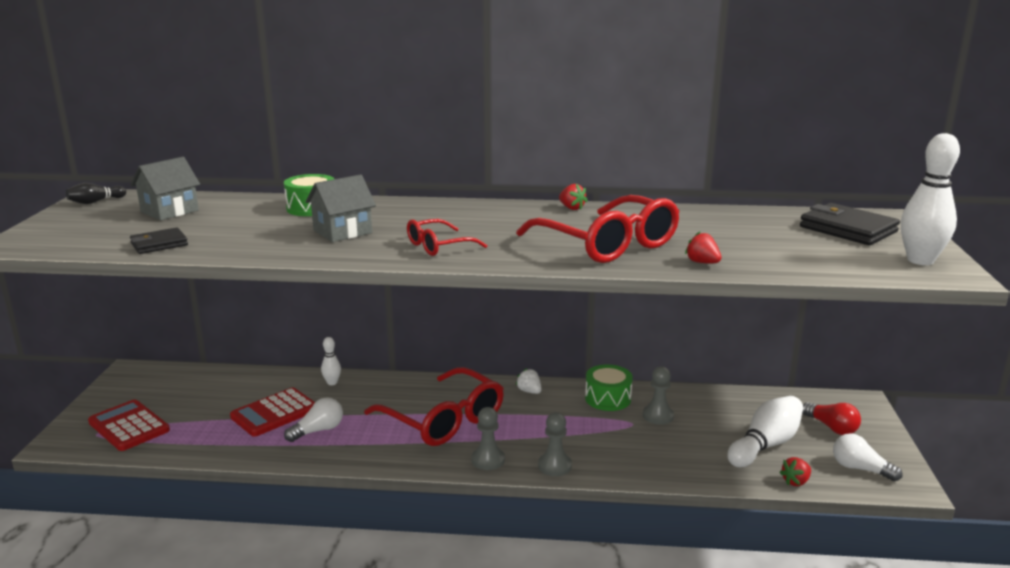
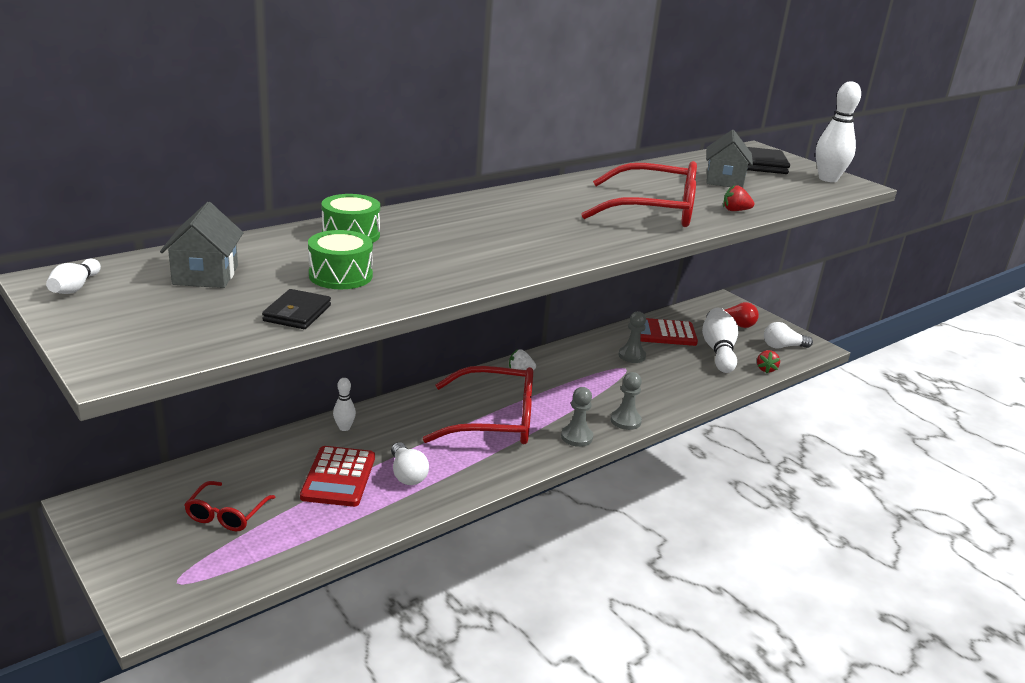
camera: 45 degrees left, 5 degrees up
(96, 202) = (75, 287): black bowling pin -> white bowling pin
(129, 426) = (204, 557): red calculator -> red calculator (663, 333)
(318, 430) = (407, 474): white light bulb -> white light bulb turned 150 degrees clockwise
(342, 232) = (440, 251): grey house -> grey house (724, 180)
(438, 246) = (548, 244): red glasses -> red glasses (226, 514)
(571, 208) = (562, 185): red strawberry -> none
(608, 398) = (582, 355): green drum -> green drum (340, 275)

